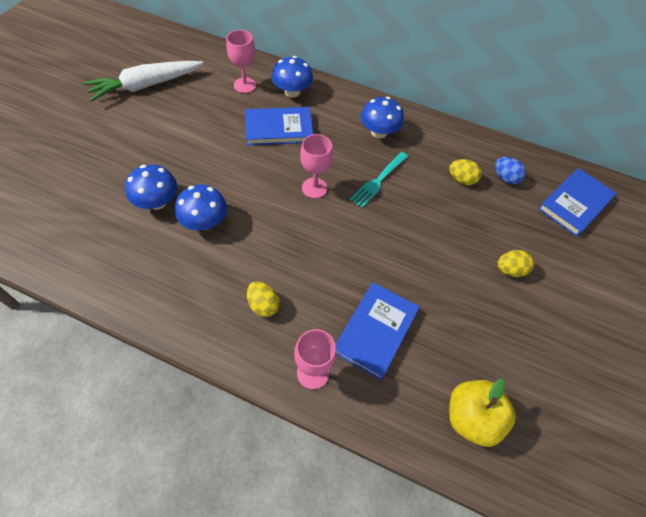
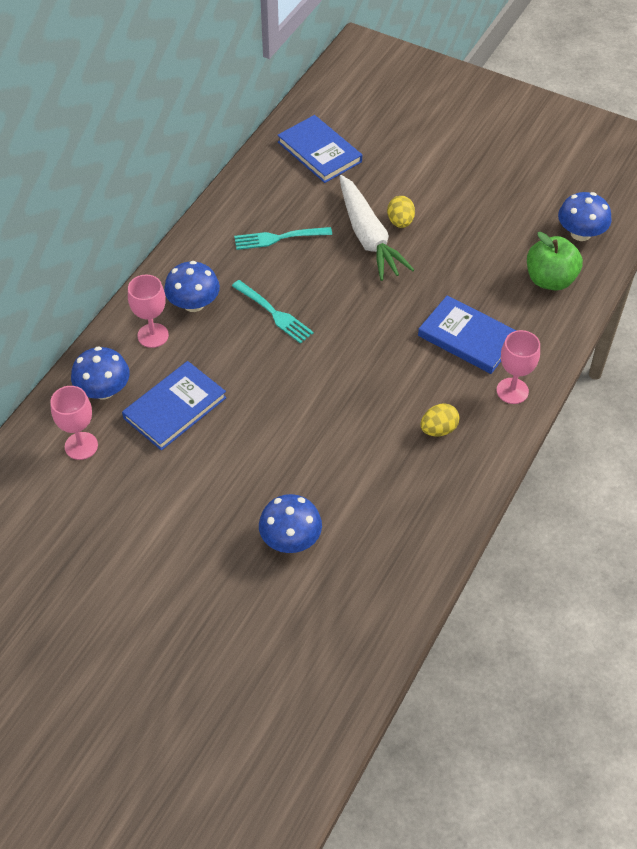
camera: 80 degrees left, 5 degrees down
(146, 86) = (62, 572): white carrot -> white carrot (368, 237)
(204, 222) = (325, 486): blue mushroom -> blue mushroom (580, 233)
(278, 129) = (175, 408): blue book -> blue book turned 45 degrees clockwise
(314, 188) = (280, 375): pink goblet -> pink goblet (153, 335)
(461, 180) = (278, 238): yellow egg -> turquoise fork
(471, 417) = (550, 280): yellow apple -> green apple
(505, 178) = (279, 200): blue egg -> none

